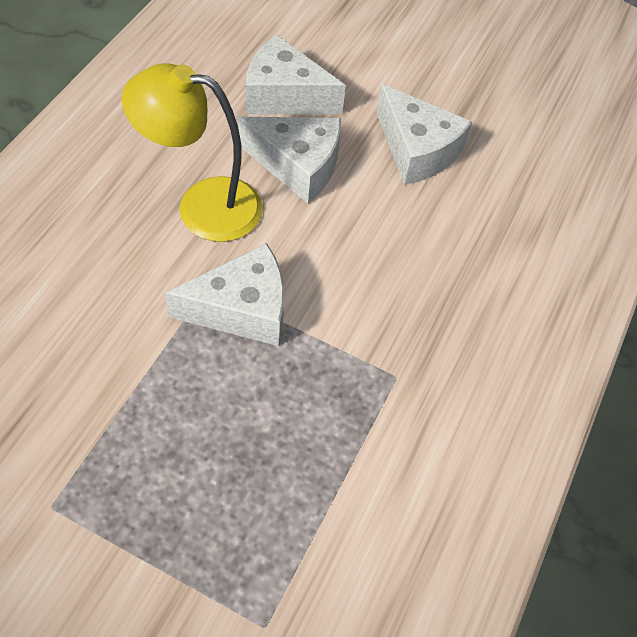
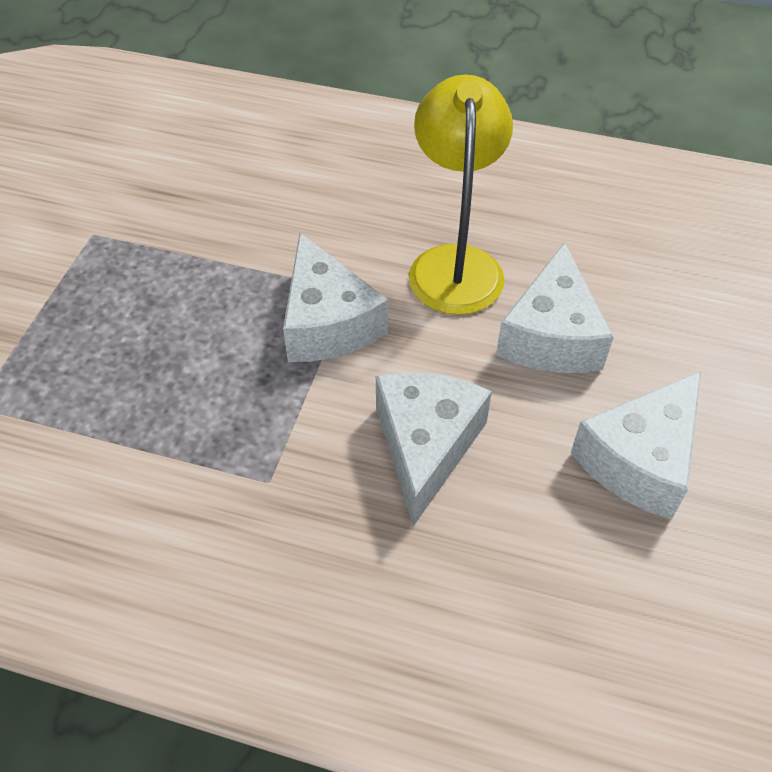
camera: 85 degrees right, 5 degrees down
(284, 96) = (659, 304): white cheese -> white cheese (426, 446)

